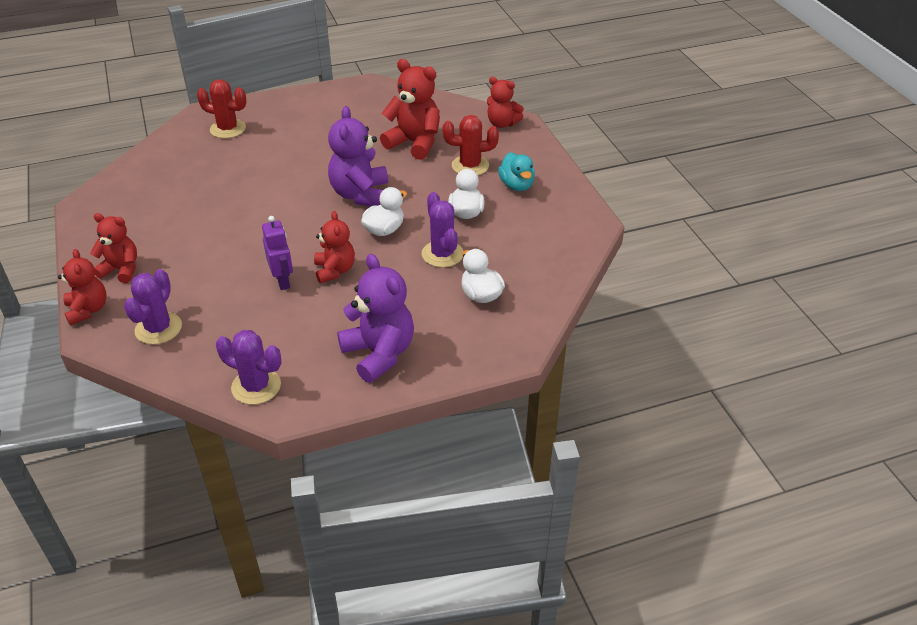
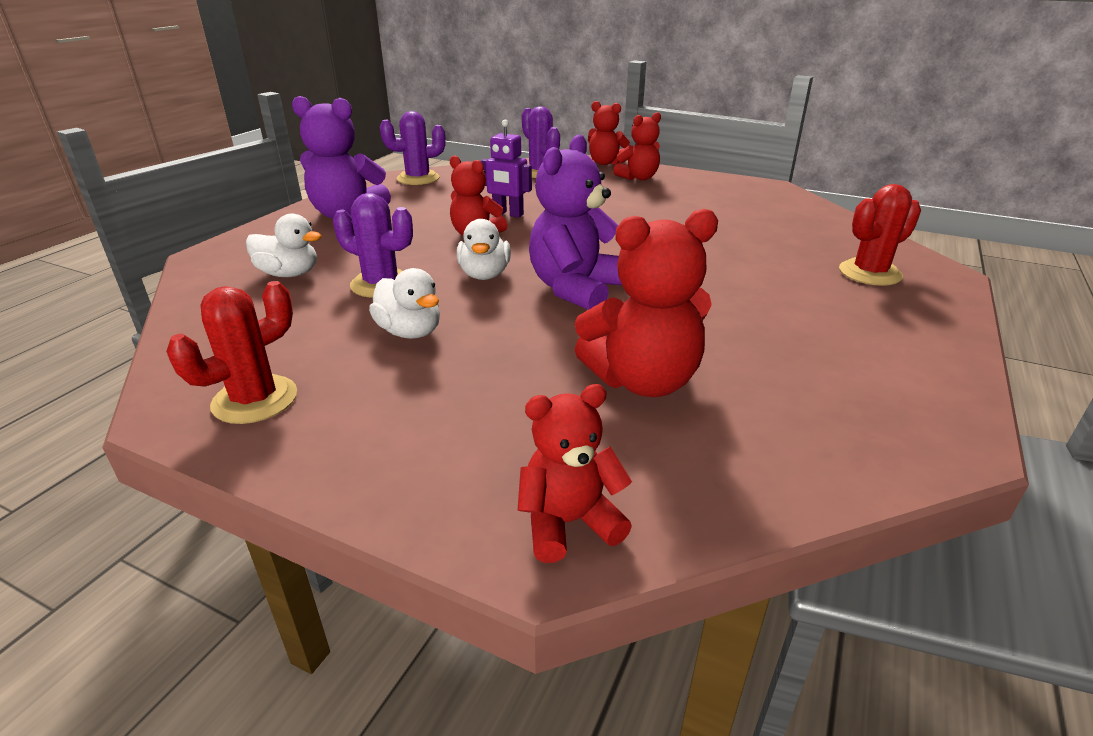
camera: 135 degrees right, 10 degrees down
(360, 195) = (575, 289): purple teddy bear -> purple teddy bear turned 105 degrees counterclockwise
(470, 166) = (498, 394): red cactus -> red cactus (255, 400)
(516, 185) = (375, 405): turquoise duck -> none

